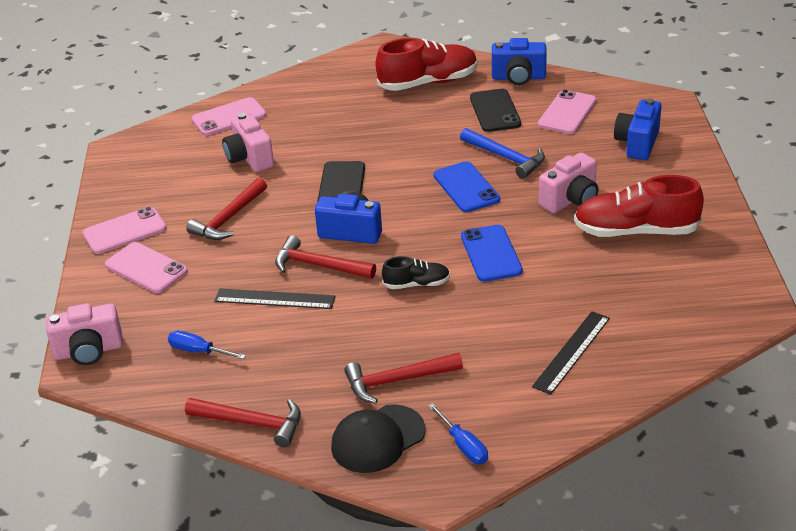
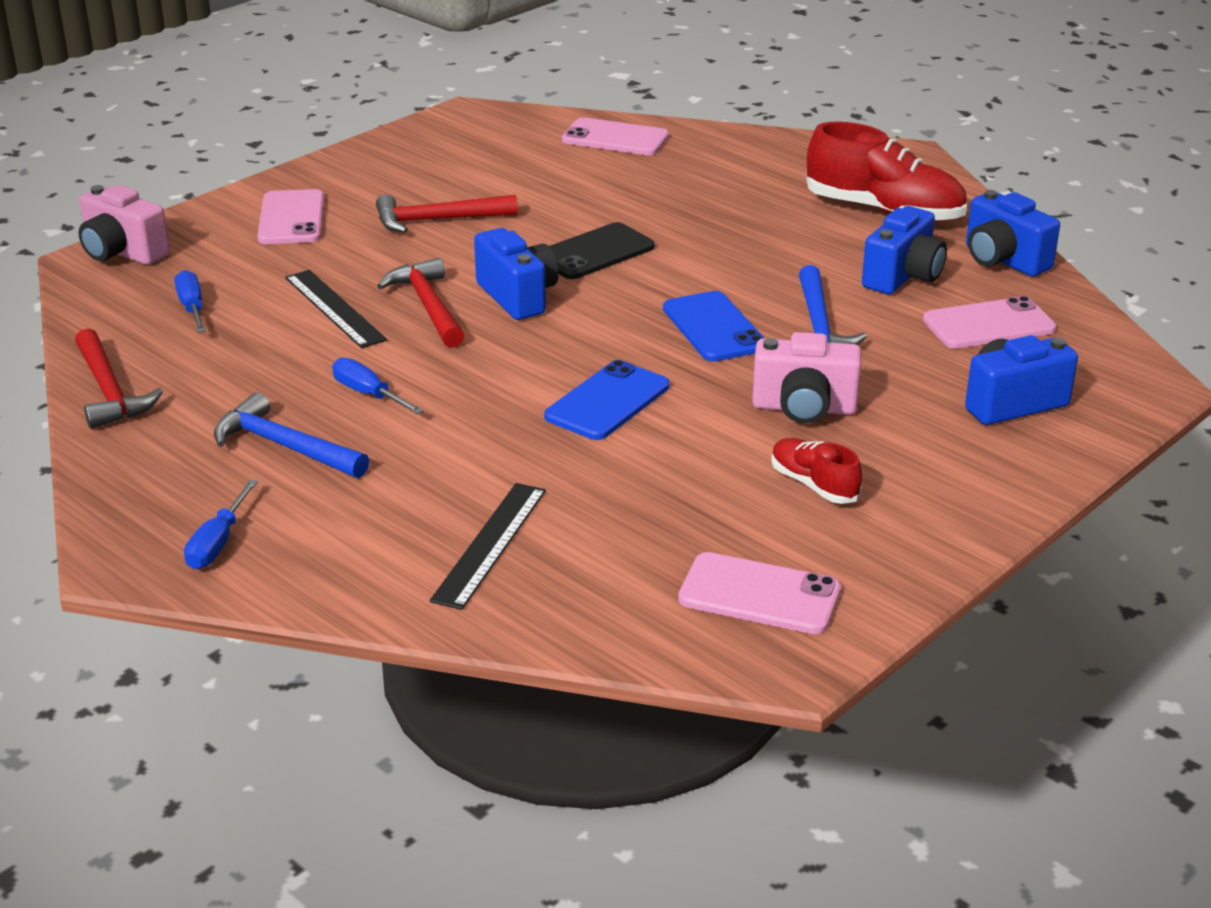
camera: 45 degrees right, 5 degrees down
(124, 231) = (336, 180): pink phone -> pink phone (759, 594)
(249, 158) = (560, 182): pink camera -> none
(378, 439) = (167, 480): black cap -> none
(381, 328) = (368, 394): none -> blue screwdriver
(397, 380) = (285, 446): red hammer -> blue hammer
(416, 284) = (478, 379): black shoe -> none
(466, 187) = (714, 327): blue phone -> blue phone turned 45 degrees counterclockwise
(495, 111) = (903, 277): black phone -> blue camera
(572, 352) = (490, 544): black ruler -> black ruler turned 60 degrees counterclockwise
(636, 231) = (813, 485): red shoe -> red shoe, size x0.52

